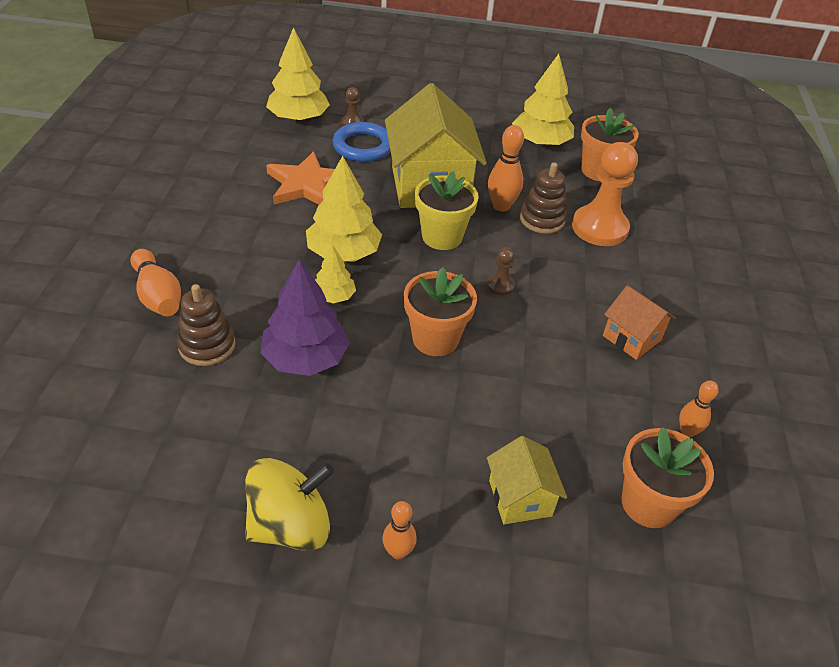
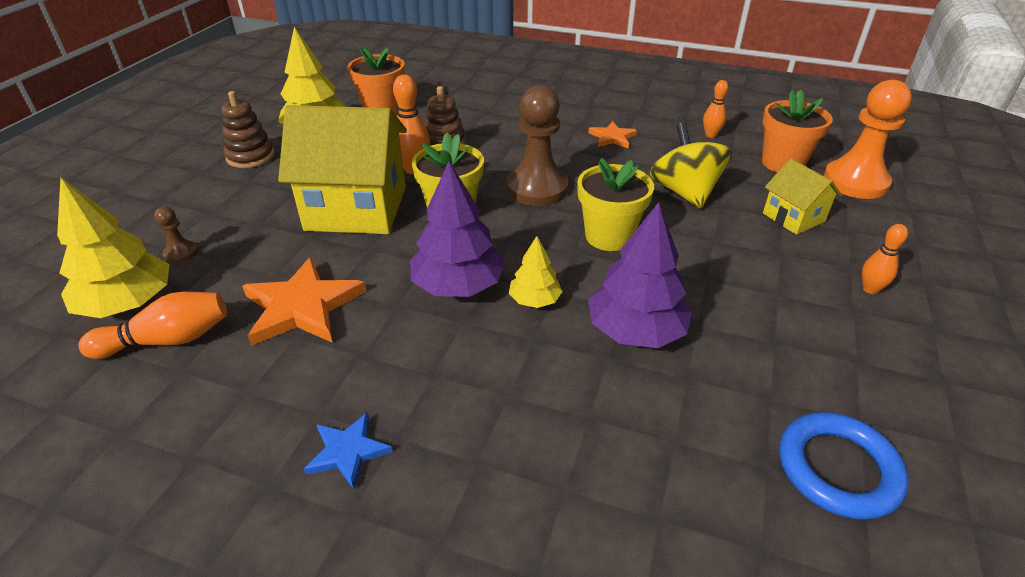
camera: 75 degrees left, 5 degrees down
(158, 296) = (504, 481): orange bowling pin -> orange bowling pin (168, 340)
(182, 228) = (348, 451): none -> blue star
(207, 345) = (612, 421): brown stacking toy -> brown stacking toy (250, 156)
(290, 525) = (866, 357): yellow spinning top -> yellow spinning top (685, 192)
(343, 253) = (458, 286): yellow tree -> purple tree
(363, 146) = (244, 249): blue ring -> blue ring (838, 469)
(435, 339) = (609, 236): orange flower pot -> yellow flower pot
(500, 285) = (537, 188): brown pawn -> brown pawn, size x2.22
(520, 498) = (793, 217): yellow house -> yellow house turned 60 degrees clockwise
(599, 228) = (468, 125): orange pawn -> orange pawn (855, 182)
(631, 338) = (612, 137): orange house -> orange star

